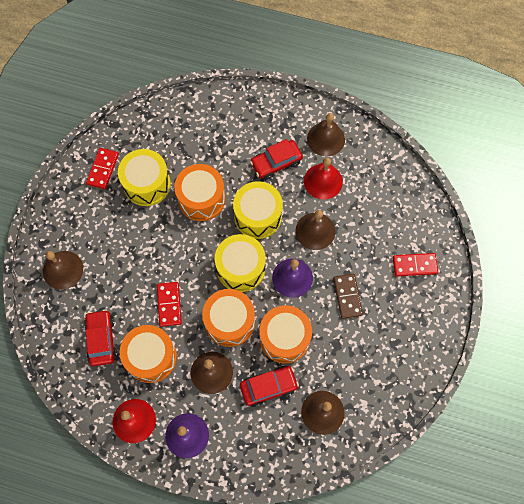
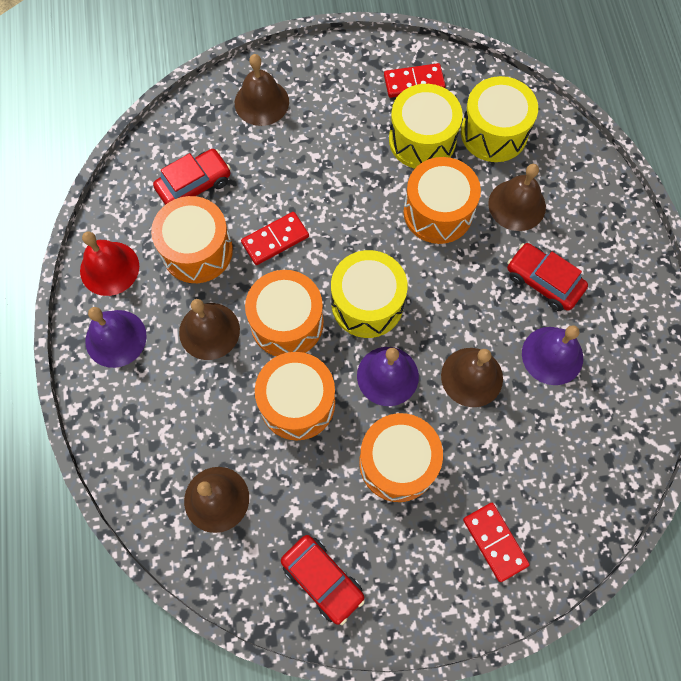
camera: 65 degrees right, 0 degrees up
(258, 216) = (452, 292): yellow drum -> yellow drum (494, 133)
(268, 387) = (221, 411): red car -> red car (323, 579)
(323, 181) = (552, 355): red bell -> purple bell
(326, 139) = (619, 331): brown bell -> brown bell (517, 205)
(347, 296) = (397, 463): brown domino -> orange drum

